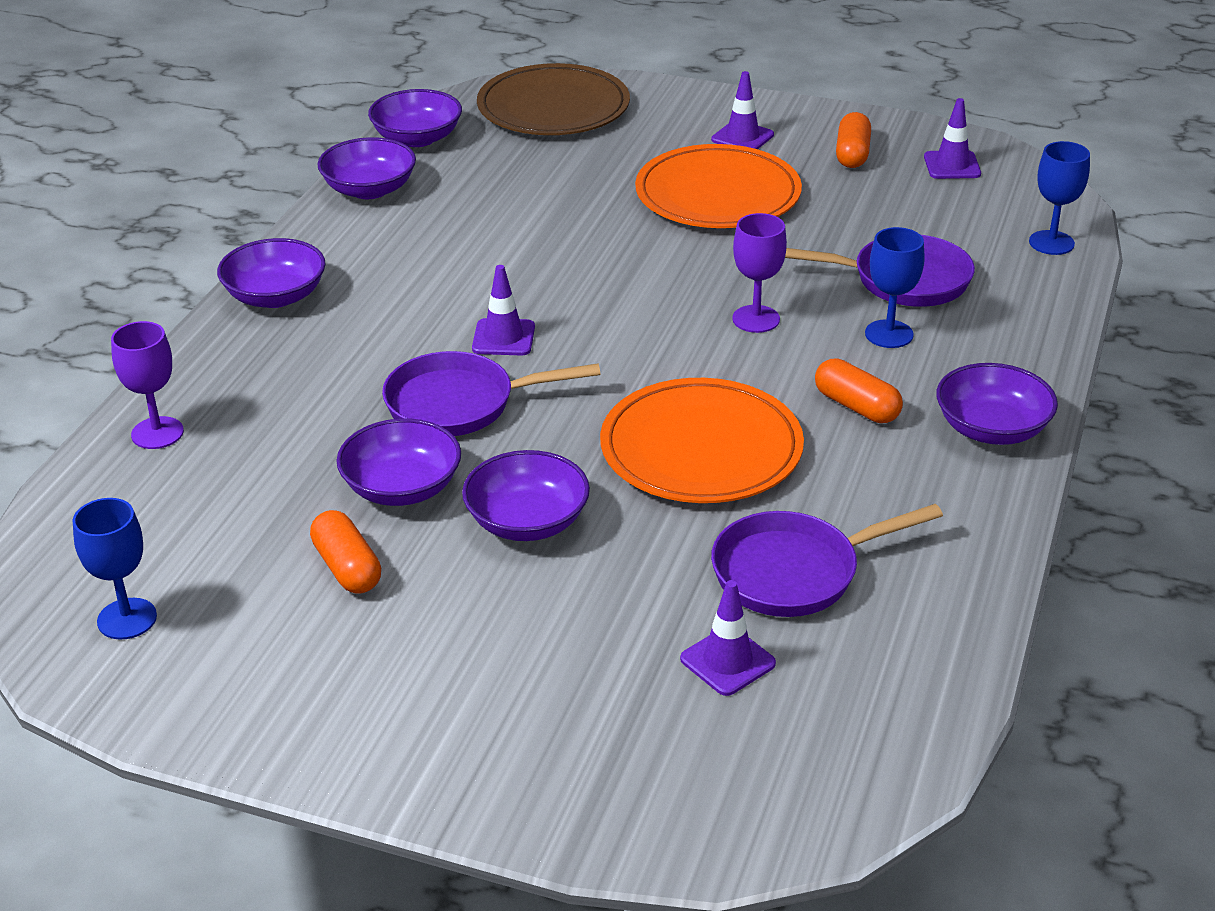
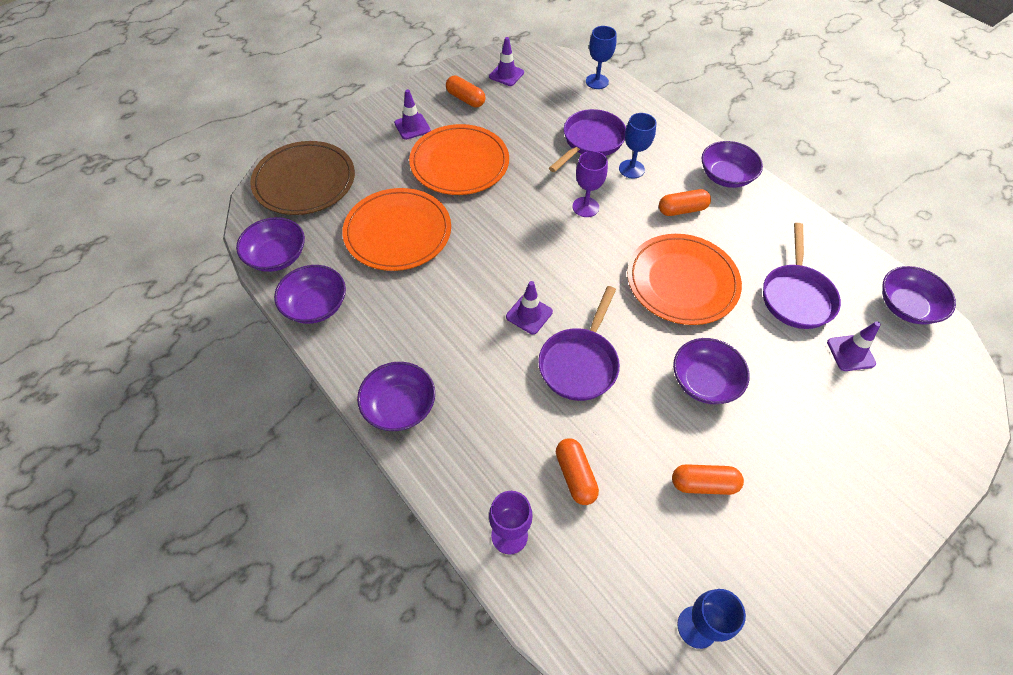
camera: 60 degrees left, 20 degrees up
(277, 455) = (575, 475): none -> orange capsule
(402, 488) = (643, 425): purple bowl -> purple bowl (906, 306)
(540, 197) = (398, 232): none -> orange plate

